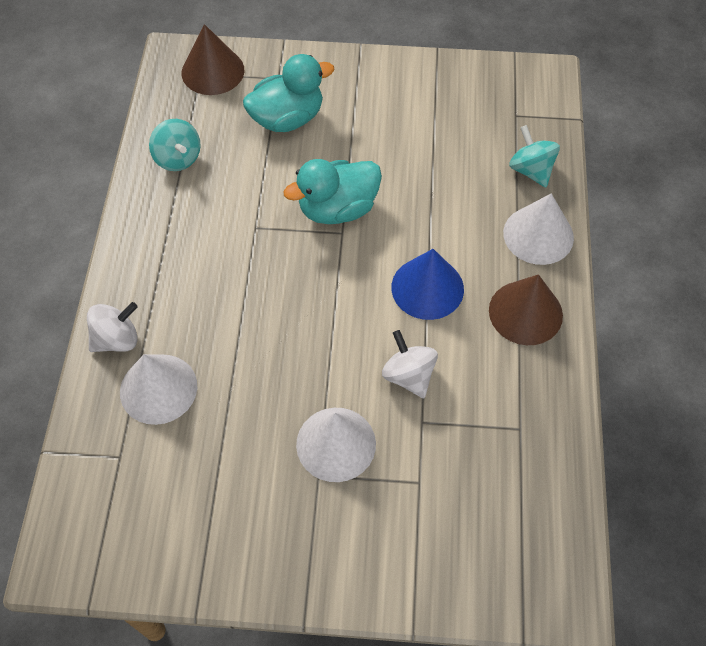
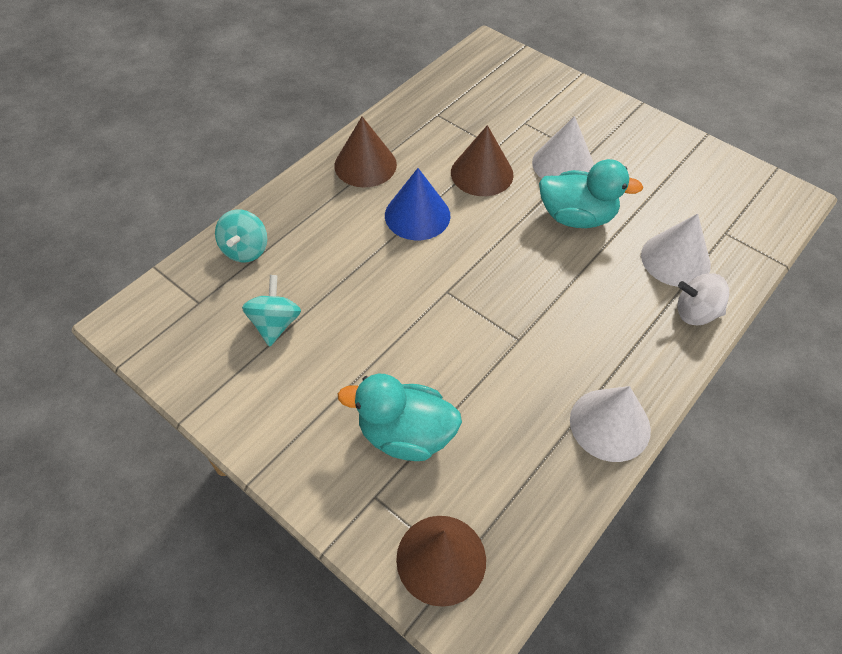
camera: 145 degrees left, 5 degrees down
(178, 158) = (551, 459): turquoise spinning top -> turquoise spinning top (275, 324)
(337, 209) = (433, 313): turquoise duck -> turquoise duck (576, 217)
(408, 375) = (482, 173): white spinning top -> brown cone
(538, 235) = (298, 203): white cone -> white cone (610, 424)

